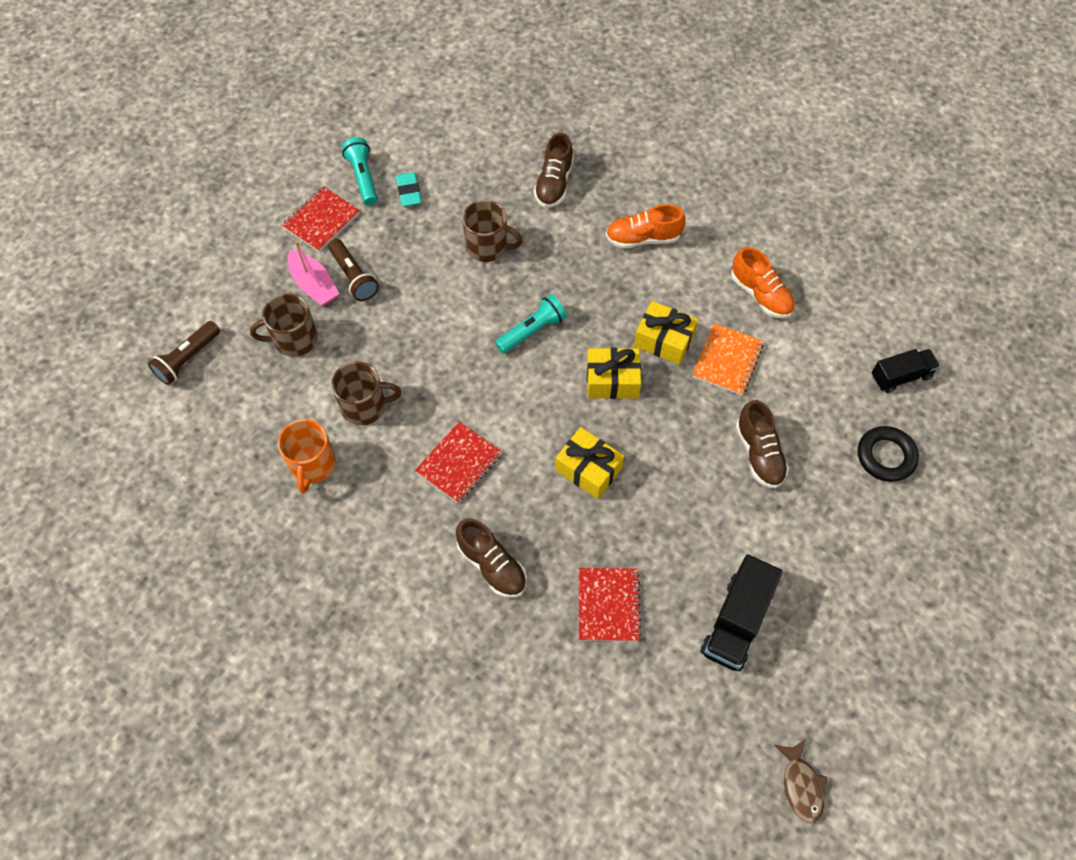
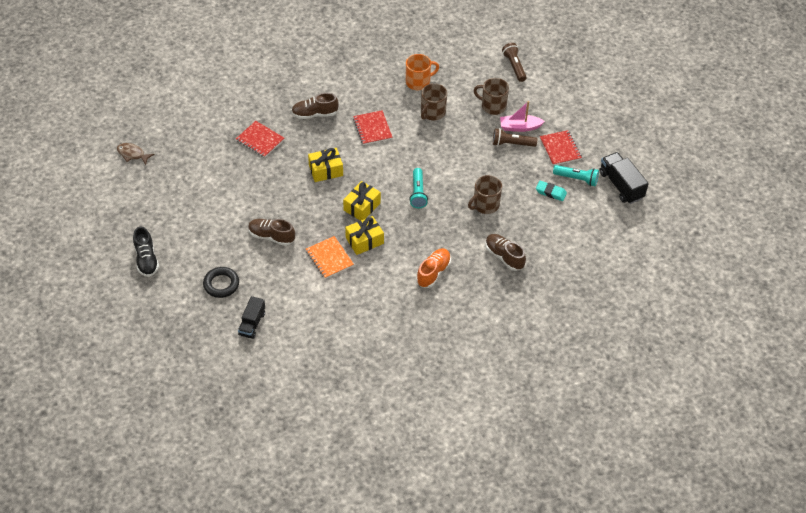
camera: 125 degrees right, 10 degrees down
(294, 339) = (493, 106): brown mug -> brown mug turned 90 degrees counterclockwise
(312, 465) = (418, 82): orange mug -> orange mug turned 120 degrees clockwise
(736, 622) = (210, 176): black truck -> black truck (621, 185)
(760, 295) = (352, 299): orange shoe -> none
(946, 585) = (146, 260): none -> black shoe

